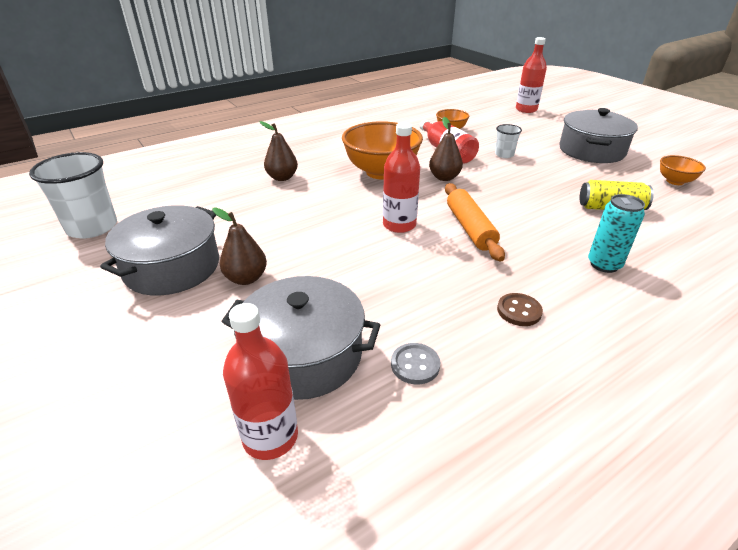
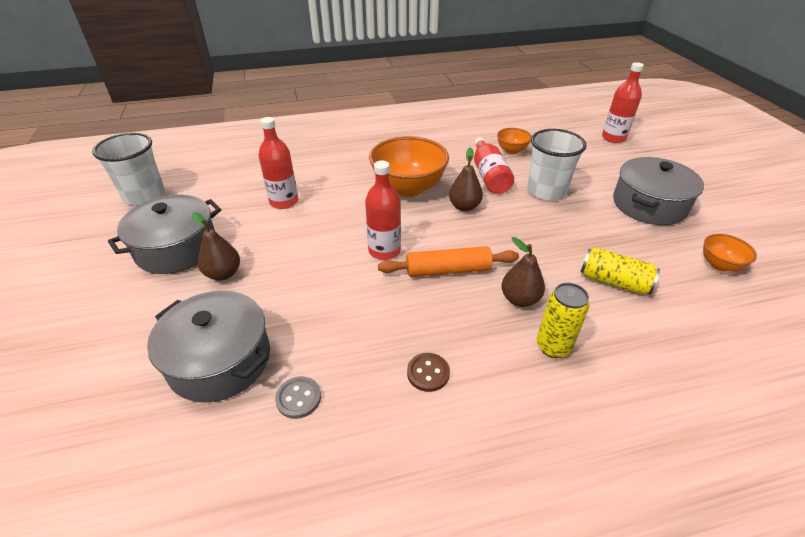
camera: 20 degrees right, 5 degrees up
(270, 437) = (149, 425): red bottle -> red bottle (284, 202)
(282, 177) = (317, 176): brown pear -> brown pear (519, 299)
(470, 228) = (448, 270): orange rolling pin -> orange rolling pin turned 75 degrees clockwise
(504, 154) = (546, 191): white cup -> white cup, size x1.94
(604, 264) = (553, 346): turquoise can -> yellow can

